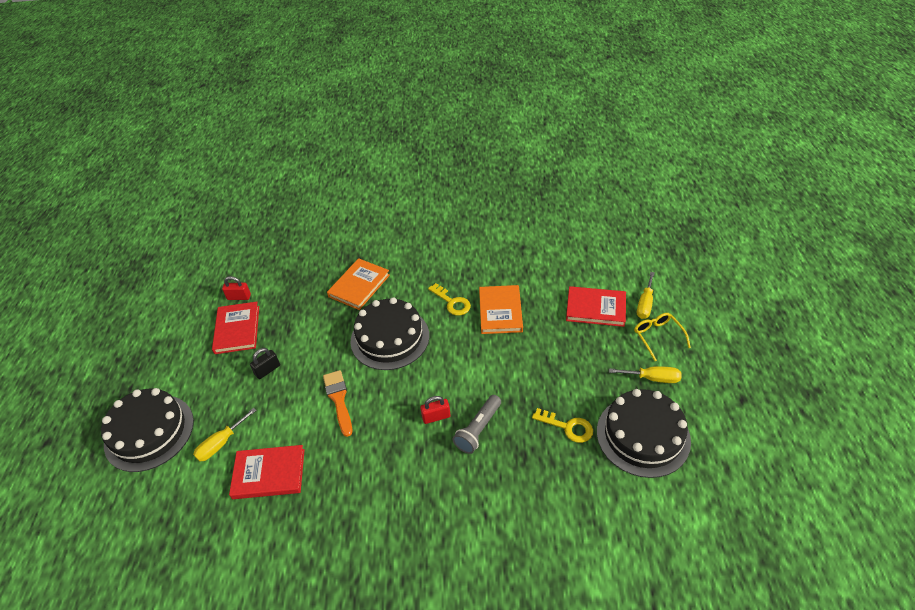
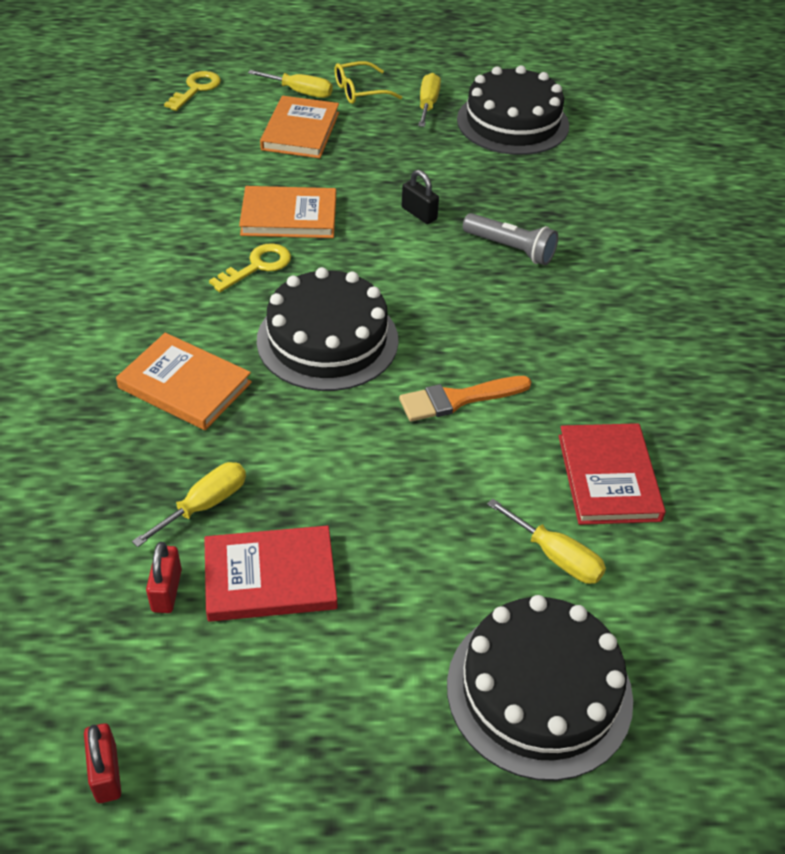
camera: 95 degrees left, 0 degrees up
(267, 370) = (387, 508): black padlock -> black padlock (419, 214)
(282, 303) = (205, 505): none -> yellow screwdriver
(436, 417) = (490, 288): red padlock -> red padlock (106, 773)
(568, 427) = (503, 174): yellow key -> yellow key (196, 89)
(595, 308) = (300, 131): red book -> orange book

